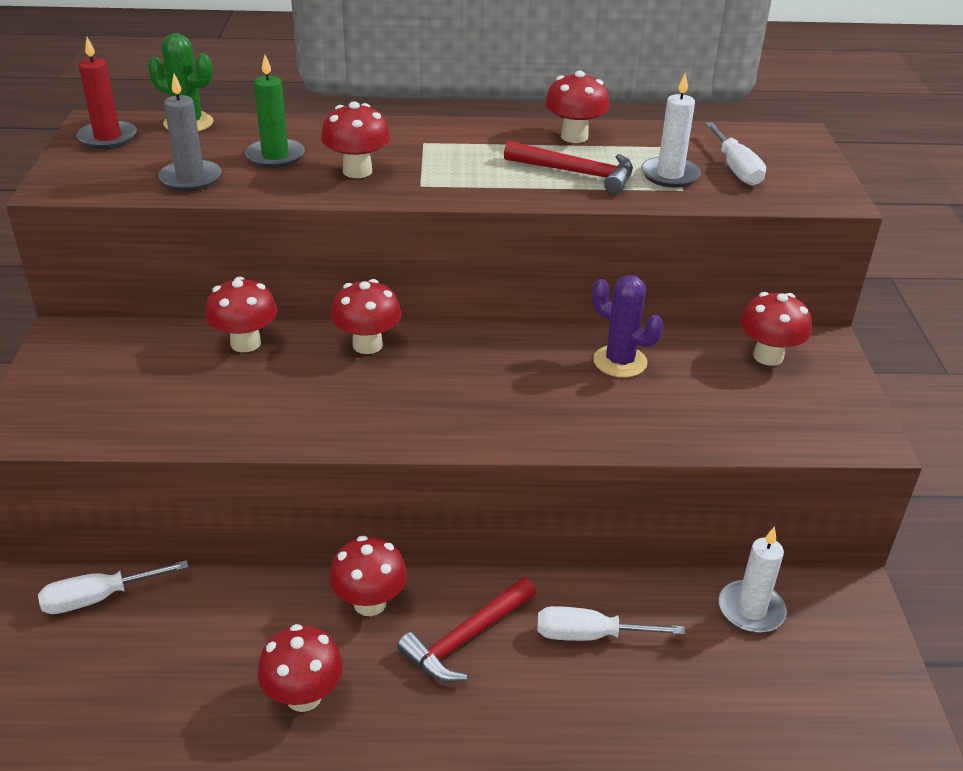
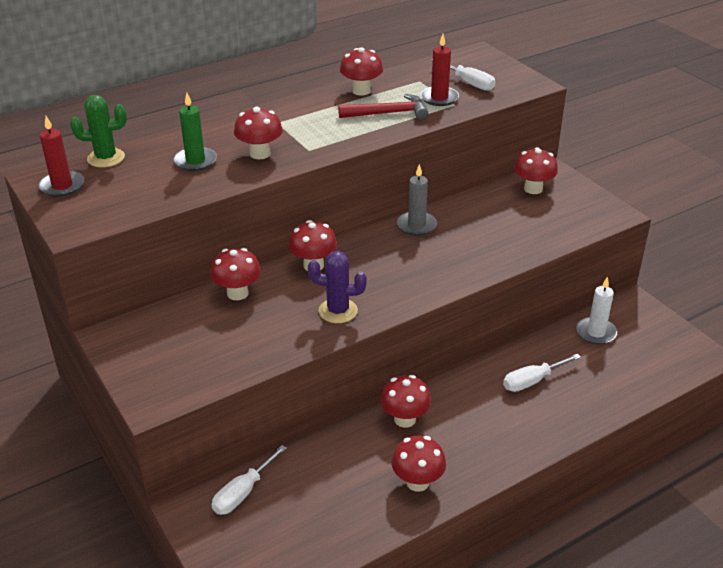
camera: 30 degrees left, 0 degrees up
(190, 178) = (159, 194): grey candle -> grey candle (416, 225)
(466, 638) = (473, 412): red hammer -> none
(620, 362) = (462, 220): purple cactus -> purple cactus (338, 311)
(670, 175) = (439, 98): white candle -> red candle

